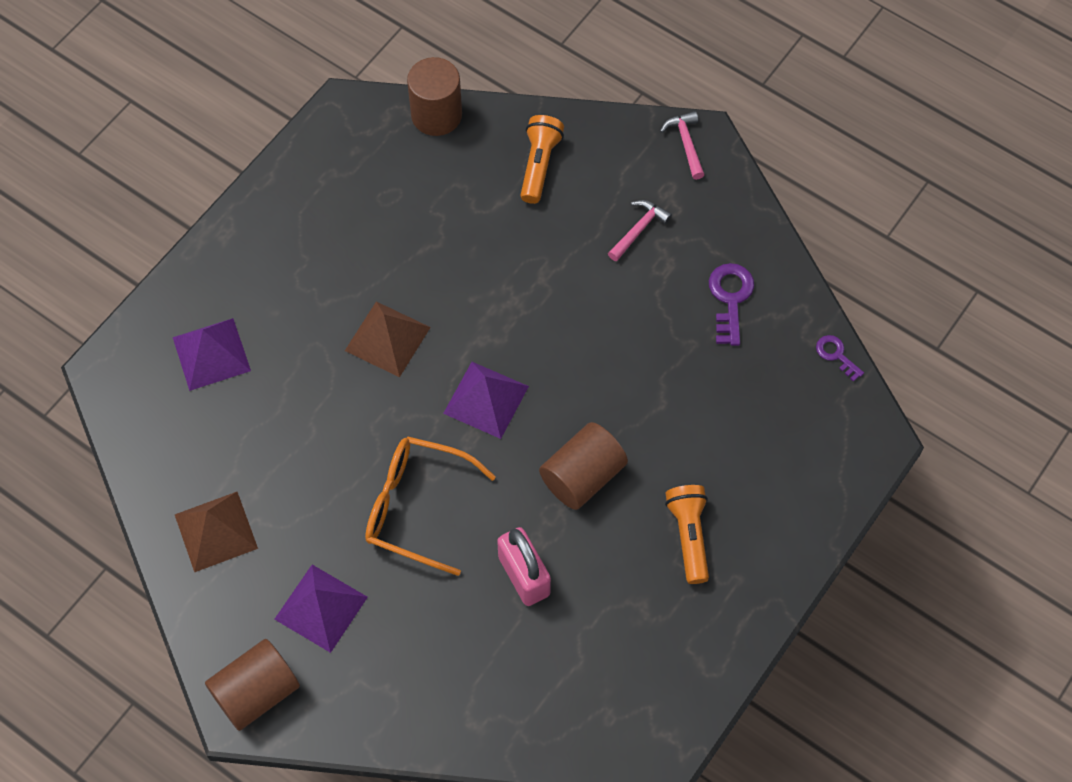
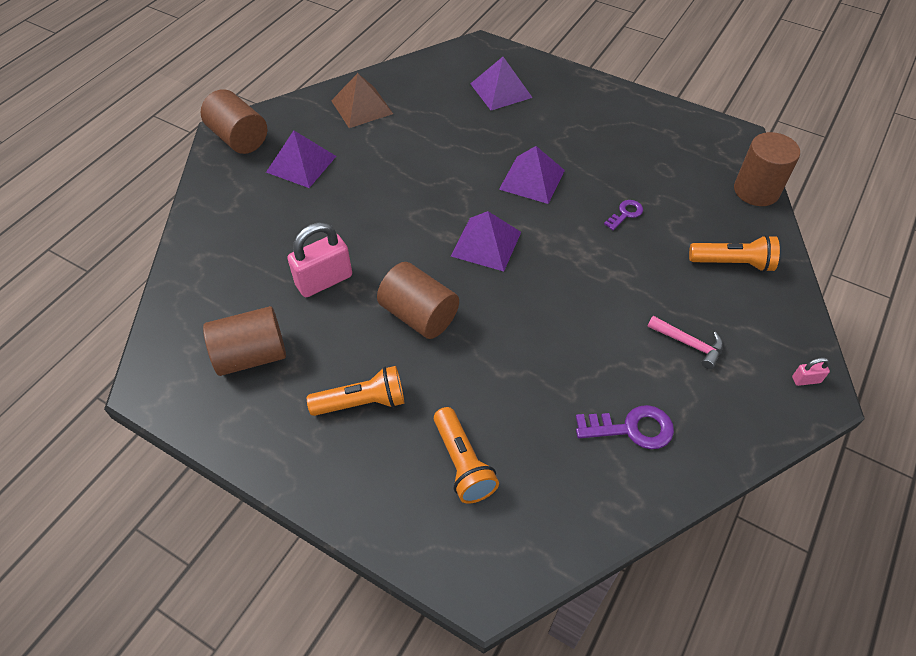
camera: 85 degrees right, 10 degrees down
(387, 338) = (532, 179): brown pyramid -> purple pyramid
(416, 507) = (384, 208): orange glasses -> none
(623, 649) = (251, 355): none -> brown cylinder
(686, 143) = (806, 380): pink hammer -> pink padlock
(760, 447) = (462, 463): none -> orange flashlight
(836, 355) = (586, 539): purple key -> purple key (625, 214)

